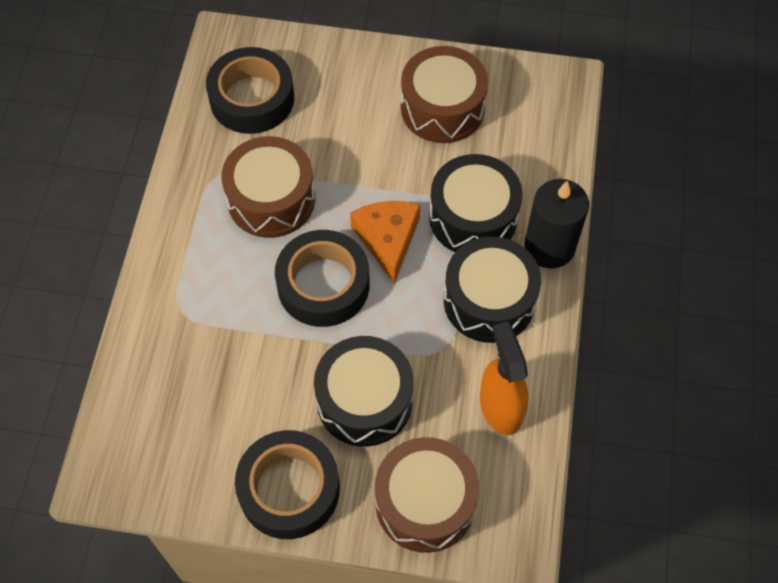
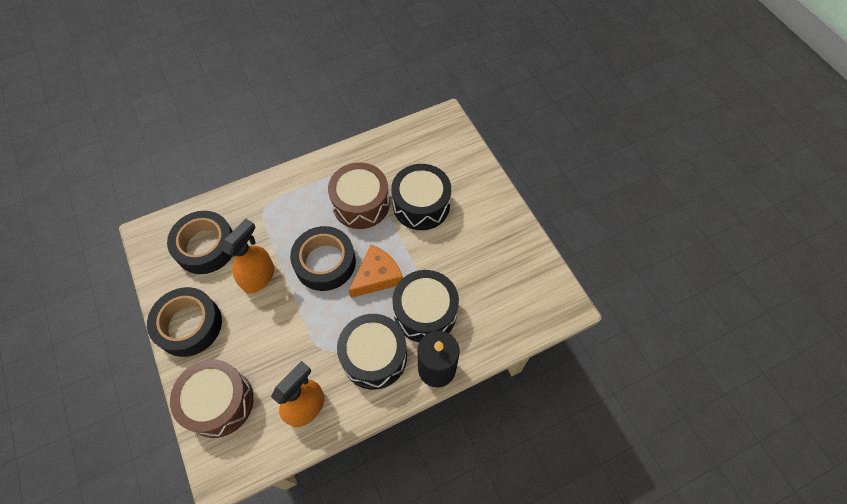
camera: 55 degrees right, 0 degrees up
(252, 98) = (417, 155): black tape -> black tape (206, 246)
(284, 371) = (259, 277): none -> orange spray bottle
(364, 400) = (265, 329): black drum -> black drum (421, 205)
(442, 108) = (488, 249): brown drum -> none

